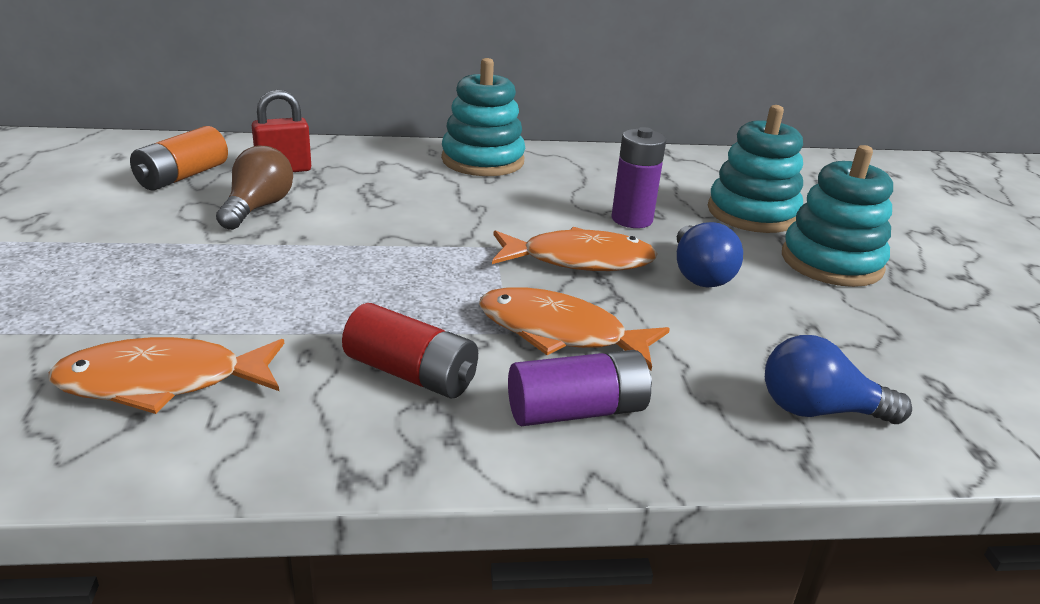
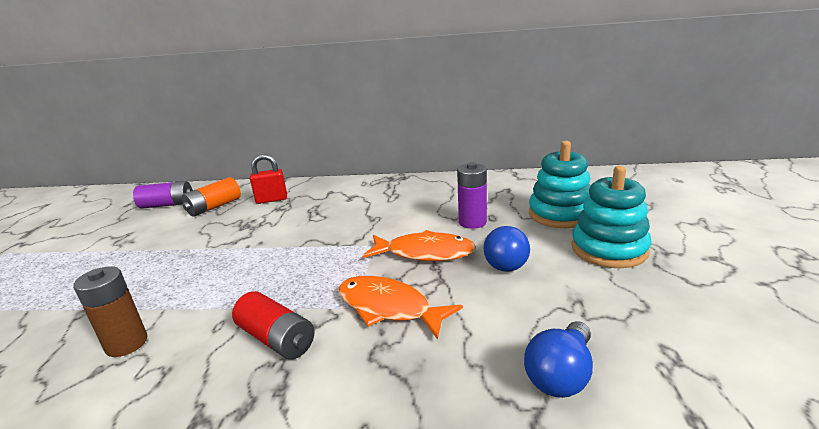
camera: 15 degrees right, 5 degrees down
(162, 382) = (126, 344): orange fish -> brown battery
(257, 208) = (244, 224): brown light bulb -> none
(482, 160) = (392, 187): turquoise stacking toy -> none
(577, 411) = (374, 371): purple battery -> purple battery (167, 205)
(819, 410) = (560, 375): blue light bulb -> blue light bulb turned 75 degrees counterclockwise

